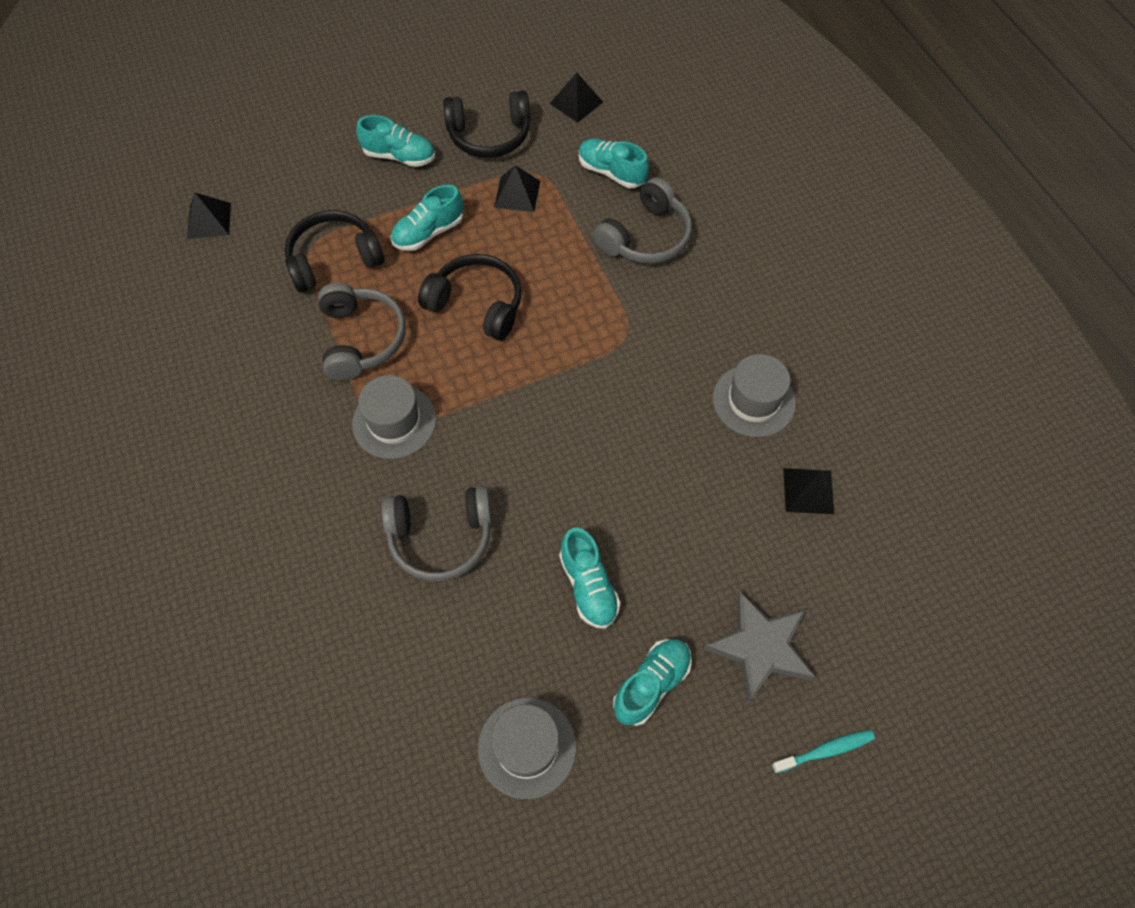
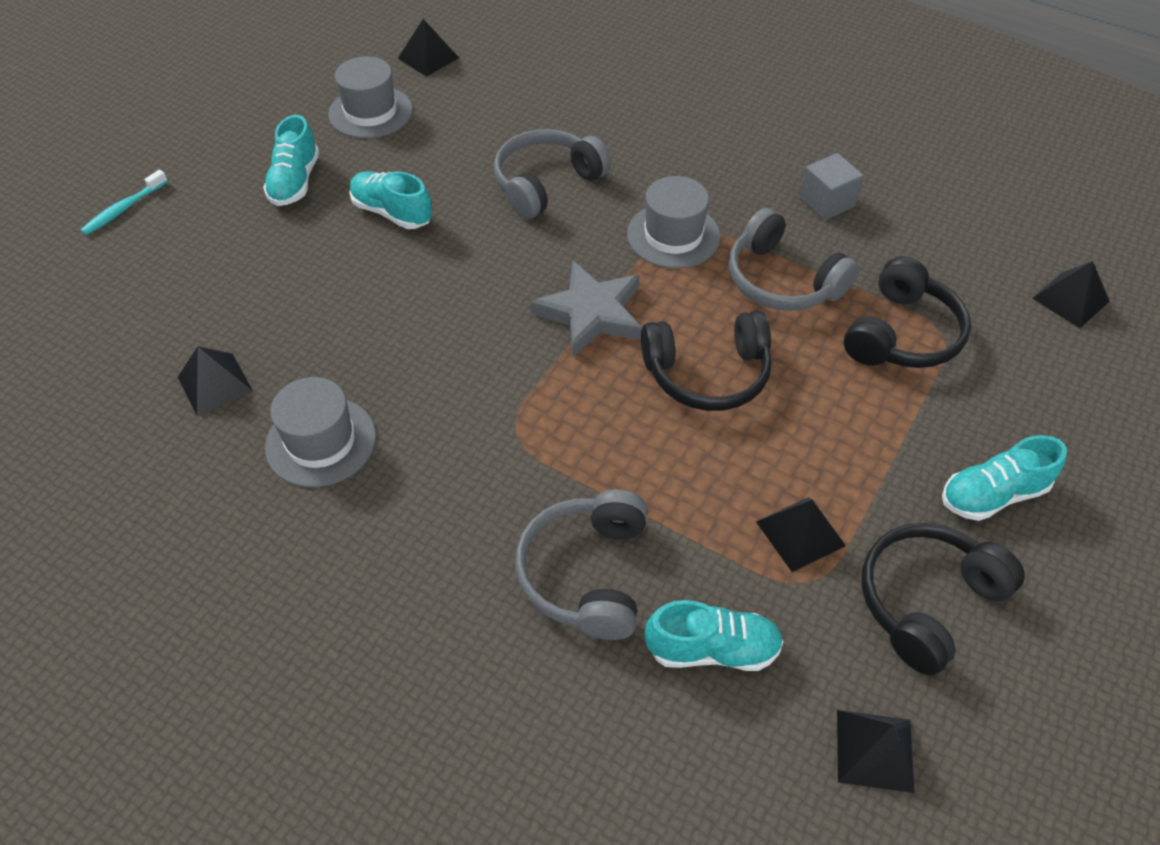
camera: 145 degrees right, 10 degrees down
(257, 381) = (826, 202): none -> grey cube
(413, 806) = (428, 58): none -> black pyramid
(428, 232) = (845, 420): turquoise shoe -> none
(760, 647) = (210, 244): grey star -> grey star (591, 313)

